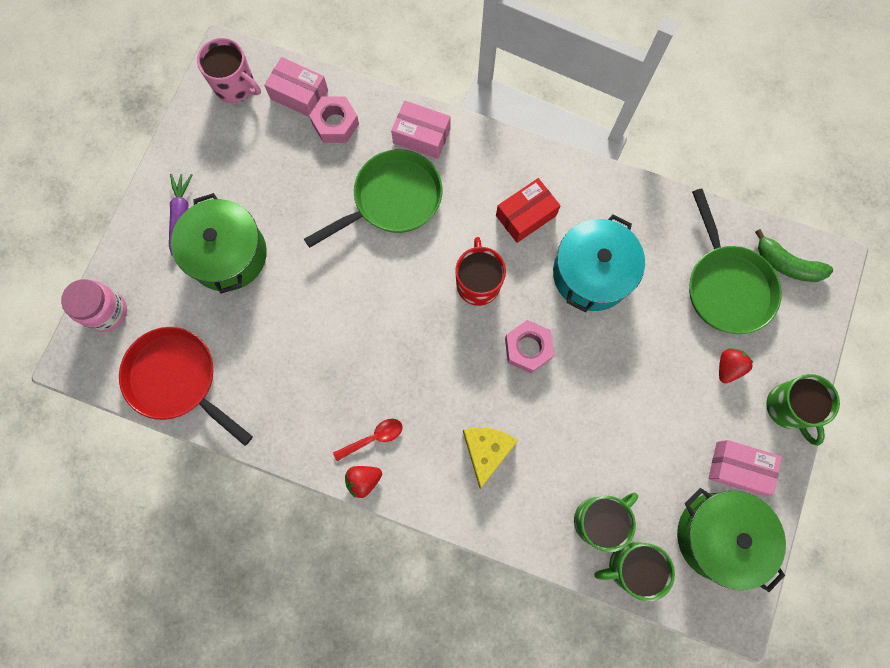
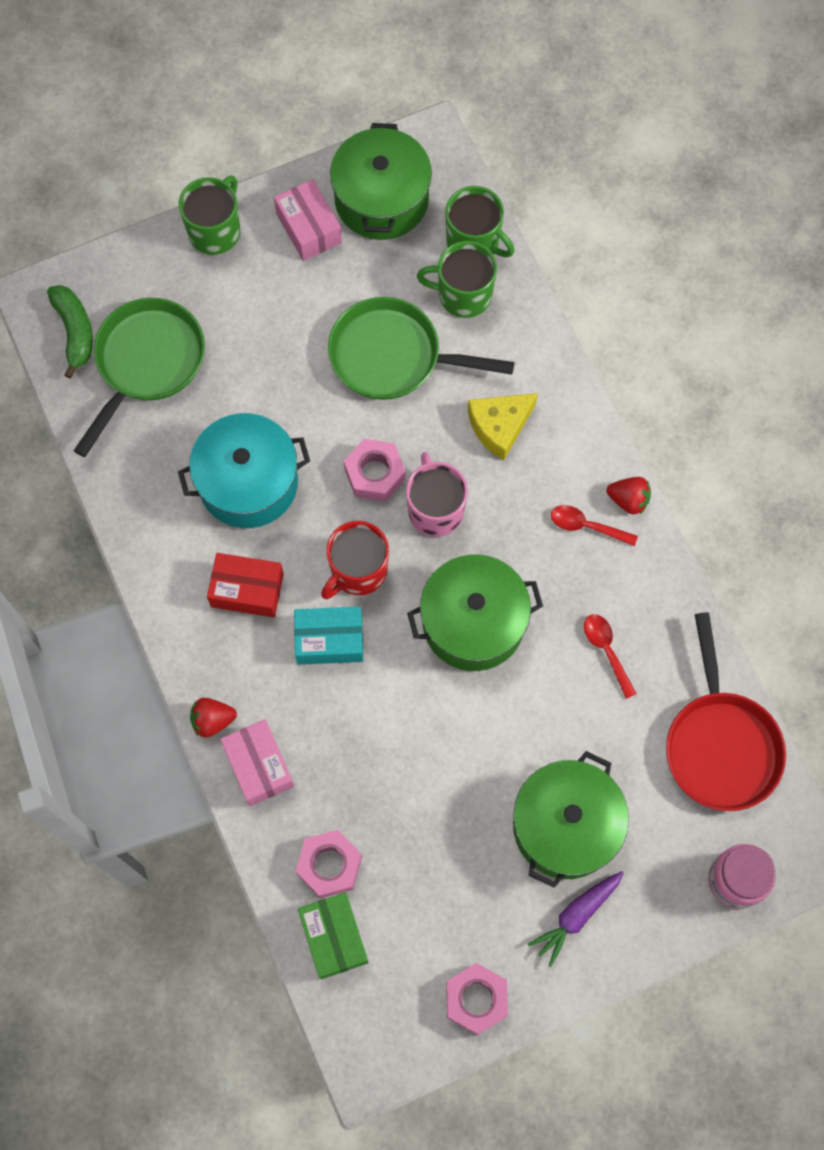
camera: 135 degrees left, 5 degrees down
(198, 131) = (476, 999): none -> pink nut
(235, 86) = (390, 1016): pink mug -> pink mug (435, 509)
(292, 372) = (606, 651): none -> red spoon
(299, 95) = (334, 937): pink box -> green box
(384, 316) = (473, 622): none -> green pot
(392, 200) = (354, 727): green pan -> green pan (393, 356)
(453, 231) = (329, 640): none -> turquoise box
(728, 367) = (225, 303): red strawberry -> red strawberry (212, 720)

